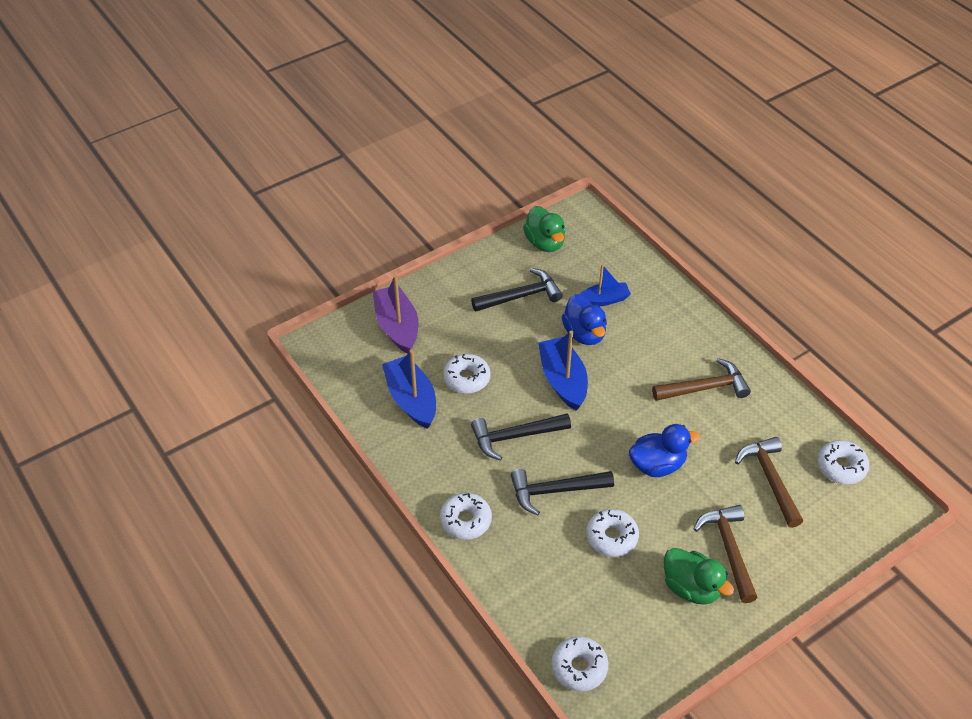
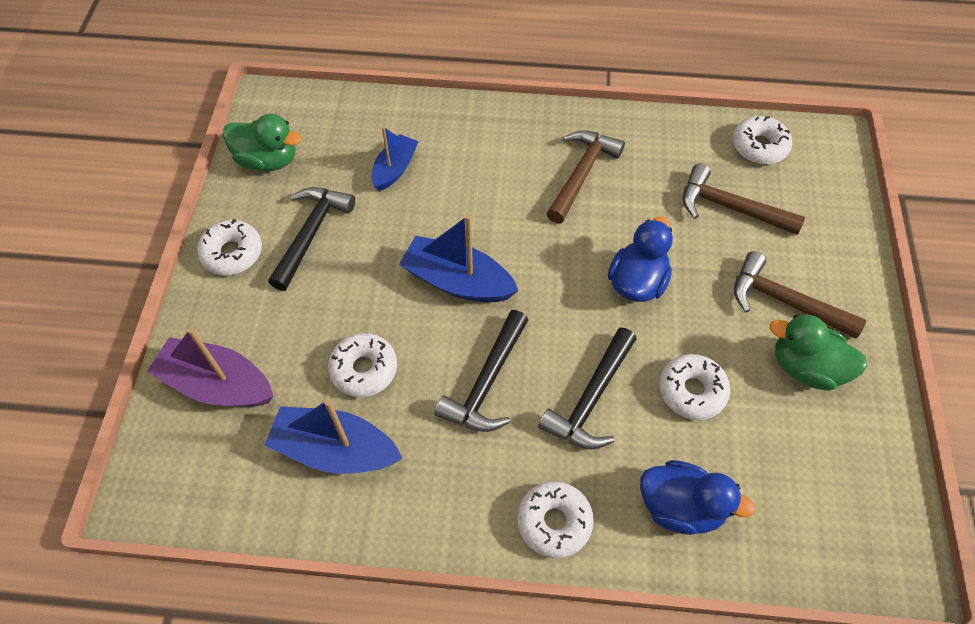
camera: 50 degrees left, 10 degrees up
(579, 667) = (833, 552): white donut -> white donut (232, 253)
(584, 334) = (418, 217): blue duck -> blue duck (680, 506)
(691, 587) = (805, 367): green duck -> green duck turned 150 degrees counterclockwise

